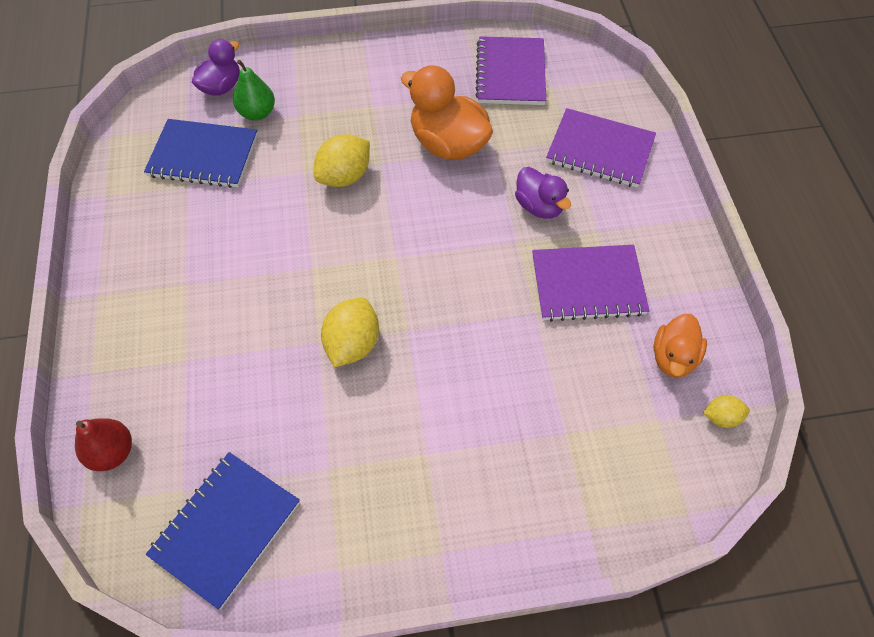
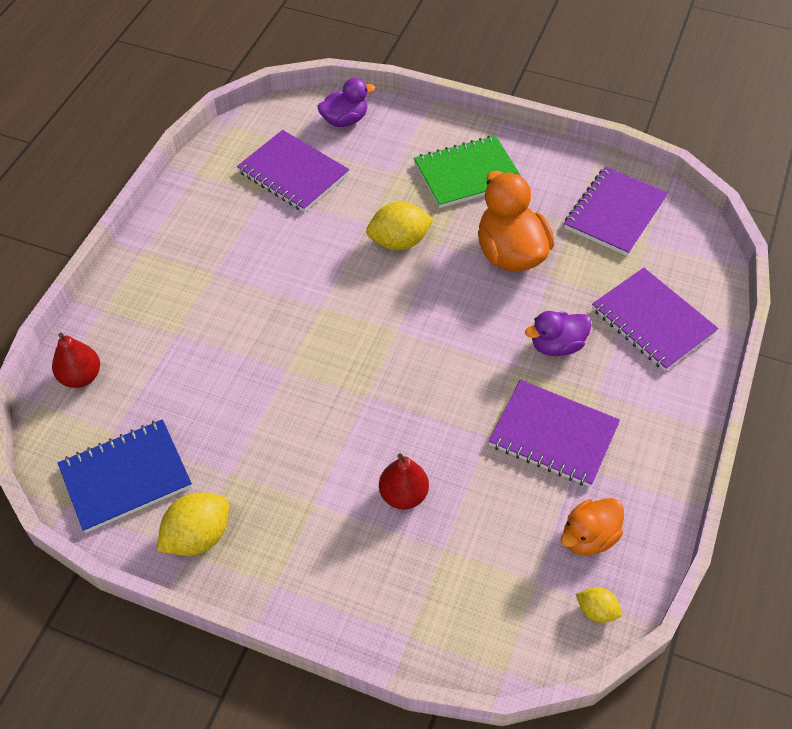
camera: 30 degrees right, 5 degrees down
(203, 156) = (293, 173): blue notebook -> purple notebook
(257, 113) = (360, 155): green pear -> none
(352, 344) = (313, 385): yellow lemon -> yellow lemon (198, 536)
(365, 91) = (467, 174): none -> green notebook
(499, 403) = (403, 495): none -> red pear
(539, 206) = (556, 345): purple duck -> purple duck turned 75 degrees clockwise

